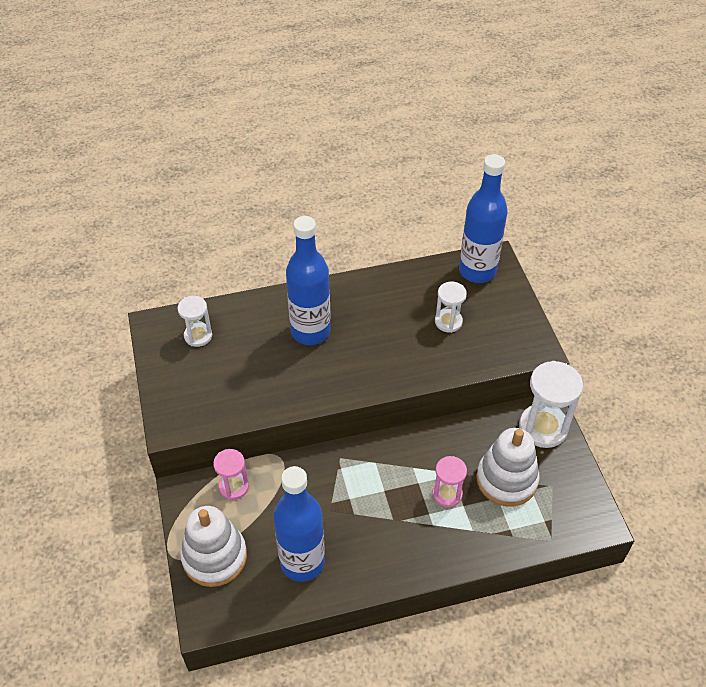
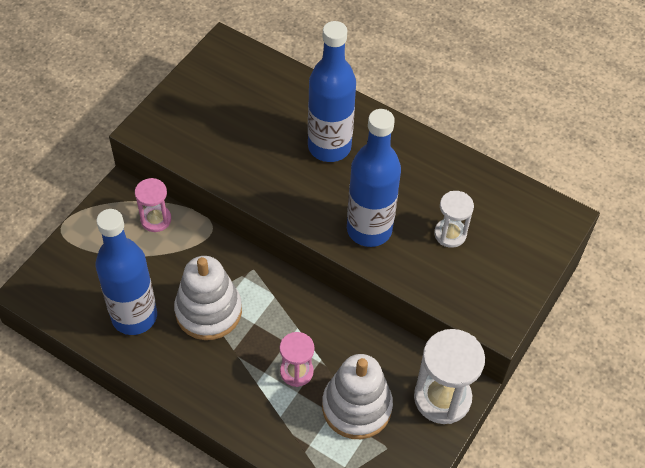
camera: 45 degrees right, 5 degrees up
(198, 336) = (244, 80): white hourglass -> none
(214, 557) = (85, 256): white stacking toy -> white stacking toy (208, 311)
(477, 271) = (533, 214): blue bottle -> blue bottle (369, 229)

